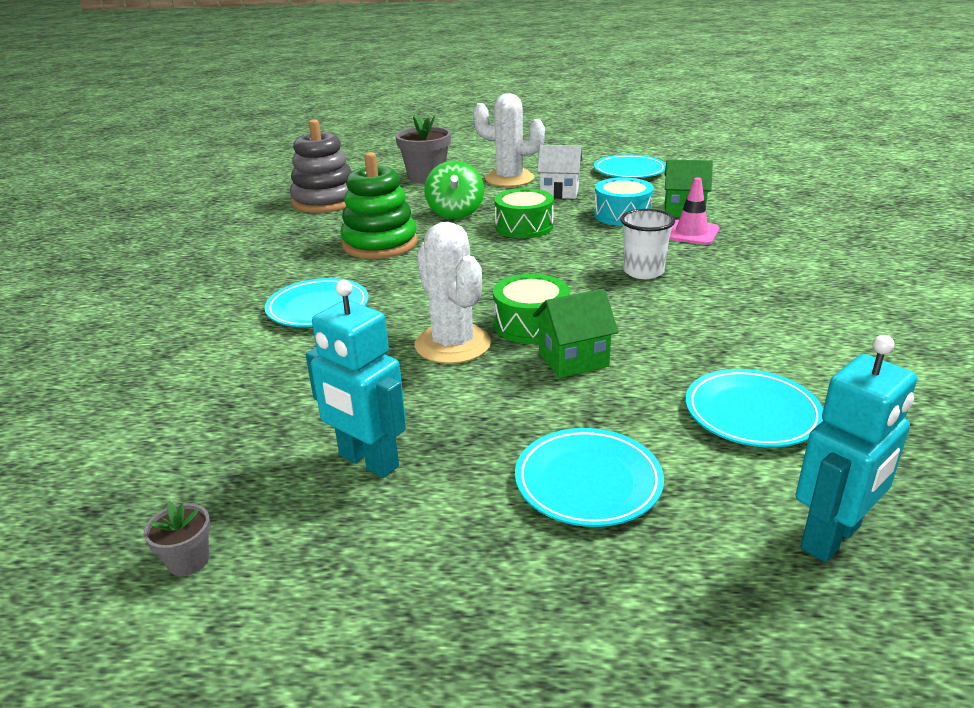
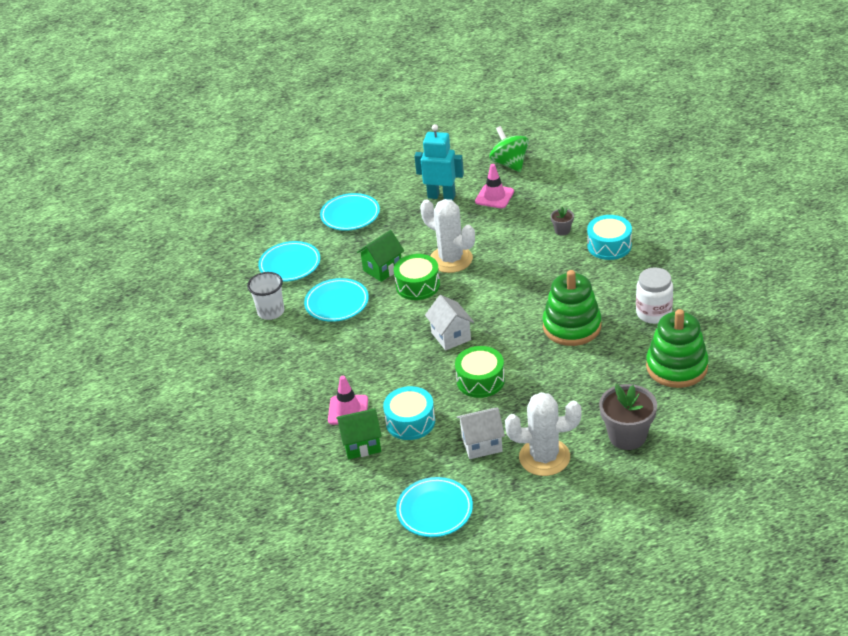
camera: 160 degrees right, 10 degrees up
(188, 560) = (472, 152): grey flower pot -> grey flower pot (562, 230)
(224, 304) = (609, 245): none -> turquoise drum
(276, 426) = (494, 196): none -> pink traffic cone
(283, 236) = (653, 313): none -> white jar
(318, 308) = (549, 259): turquoise plate -> turquoise plate (337, 303)
(325, 201) = (676, 367): grey stacking toy -> green stacking toy
(455, 213) = (549, 383): green spinning top -> green spinning top (510, 163)
(527, 264) = (451, 336): none -> white house
(643, 272) = (369, 351): white cup -> white cup (271, 312)
(831, 538) = (258, 223): turquoise robot -> none

